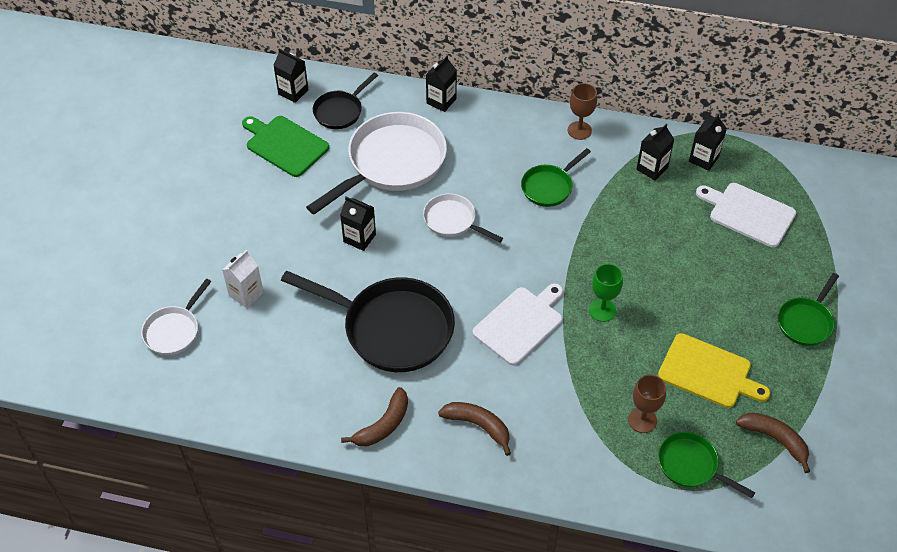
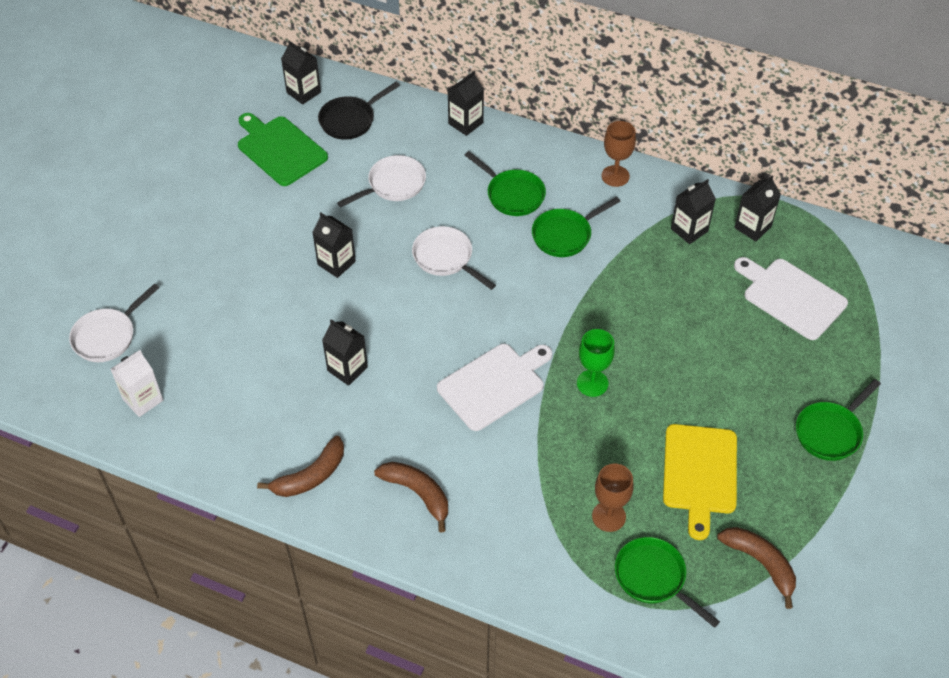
camera: 10 degrees right, 0 degrees up
(246, 294) = (196, 307): white carton -> white carton (143, 400)
(392, 163) = (393, 185): white pan -> white pan, size x0.52
(392, 328) = (347, 369): black pan -> black carton
(496, 158) = (512, 194): none -> green pan
(708, 372) = (699, 473): yellow cutting board -> yellow cutting board turned 60 degrees clockwise

